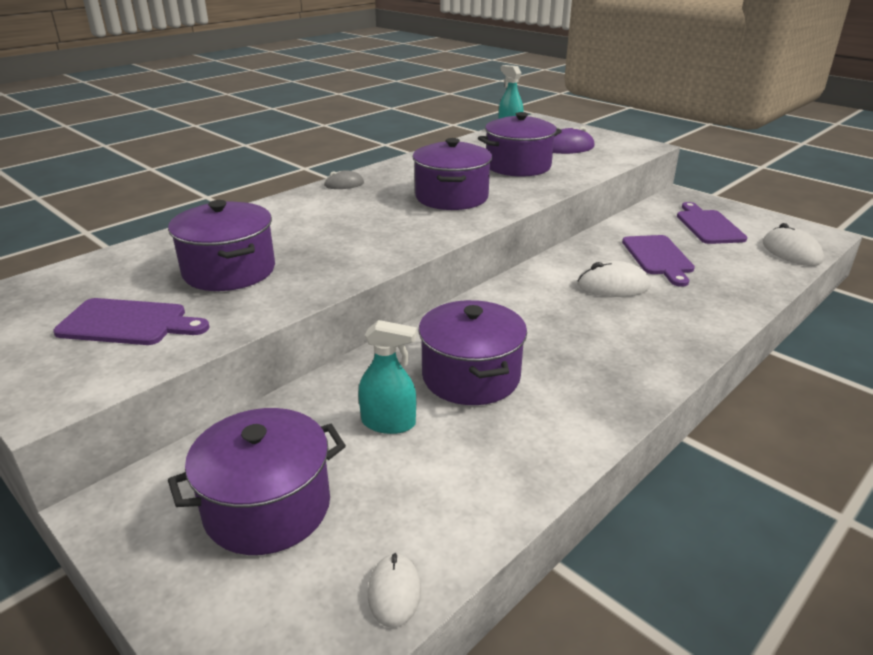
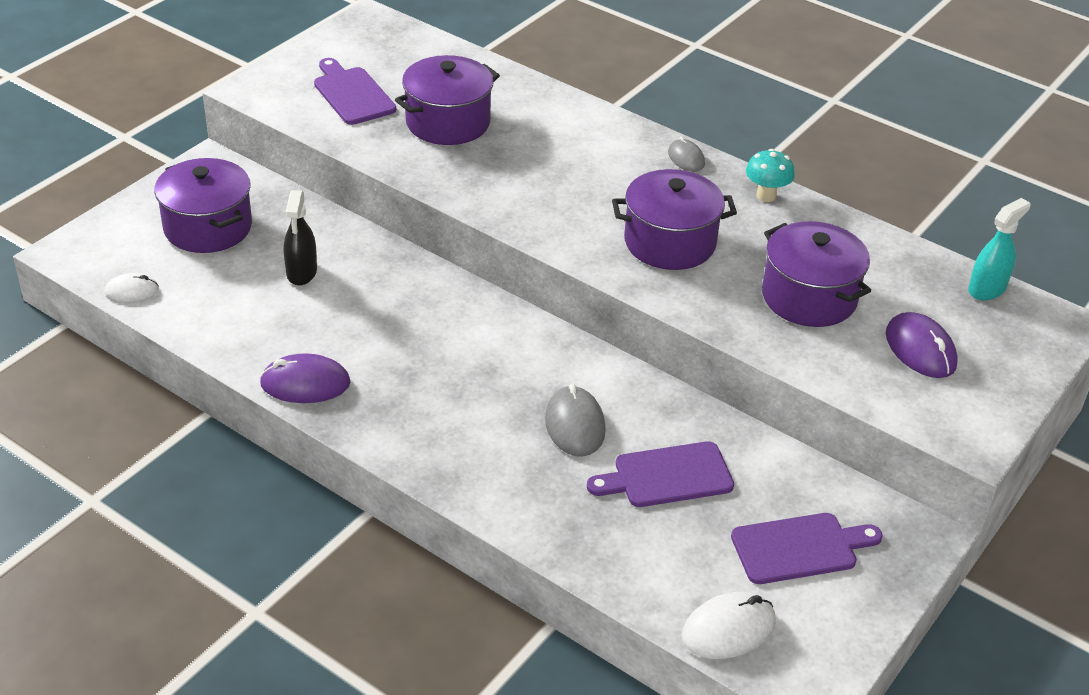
camera: 80 degrees right, 10 degrees up
(128, 323) = (352, 94): purple cutting board -> purple cutting board turned 150 degrees clockwise
(388, 423) = (301, 272): turquoise spray bottle -> black spray bottle
(401, 166) = (766, 195): none -> turquoise mushroom
(471, 376) = (371, 315): purple pot -> none
(582, 423) = (305, 383): none -> purple mouse
(613, 285) = (575, 425): white mouse -> grey mouse

